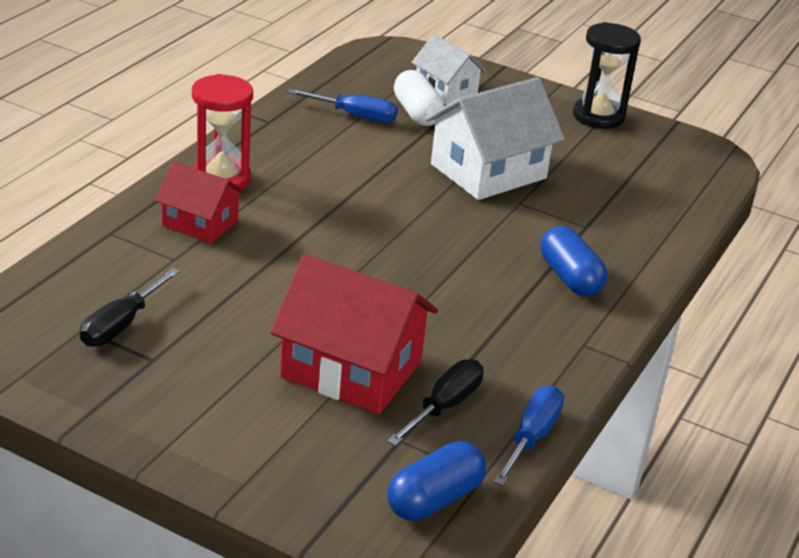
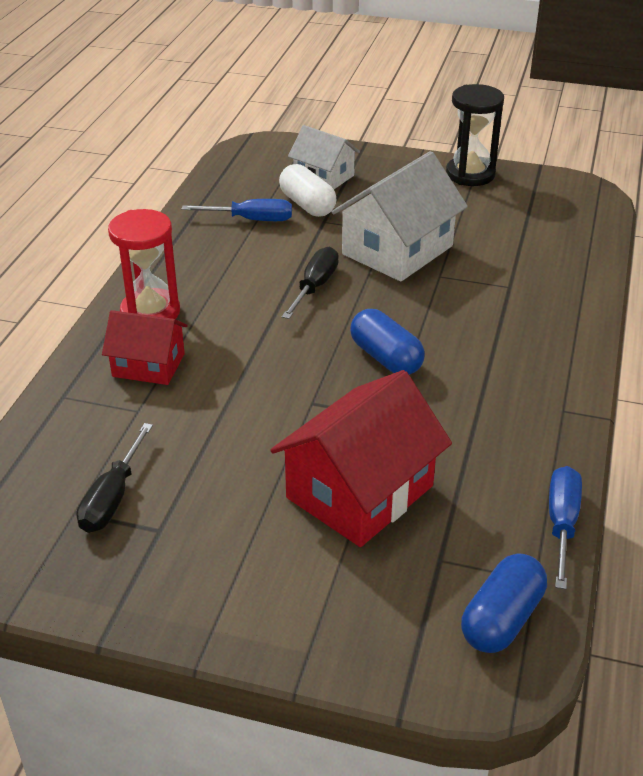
camera: 10 degrees left, 5 degrees up
(351, 369) = (360, 492): red house -> red house turned 60 degrees counterclockwise
(444, 407) = (465, 511): black screwdriver -> black screwdriver (314, 287)
(570, 277) = (519, 343): blue capsule -> blue capsule (386, 358)

